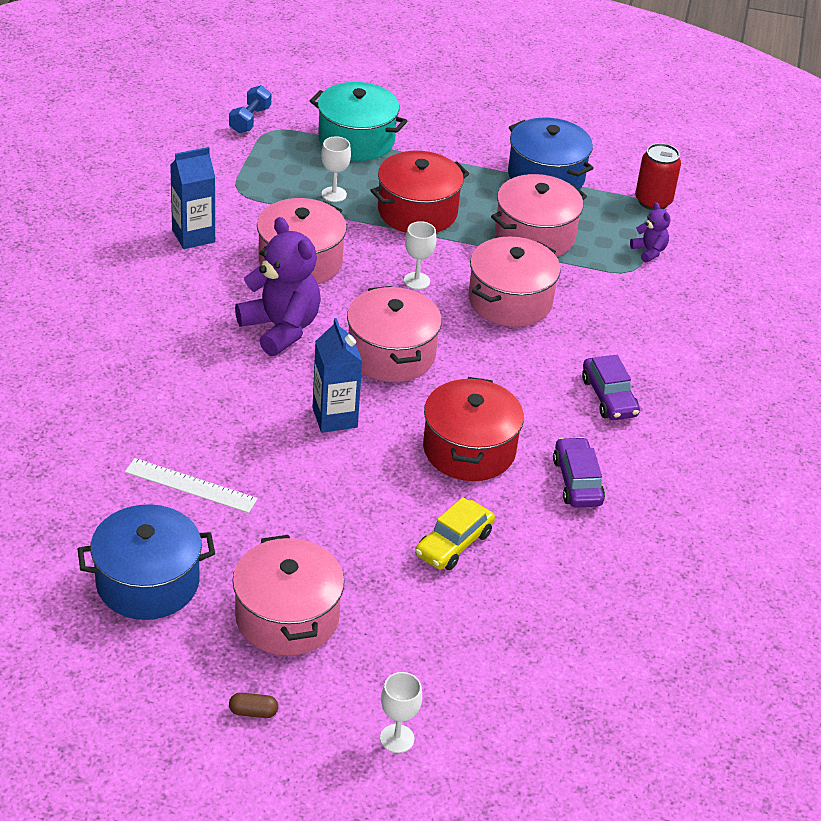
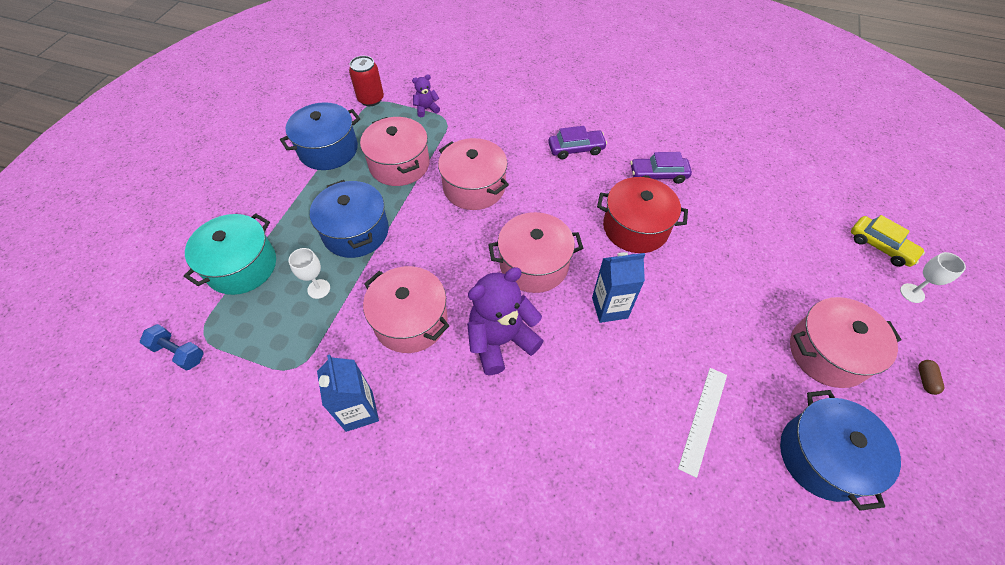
camera: 80 degrees left, 15 degrees up
(416, 281) = (445, 240): white goblet -> none
(417, 211) = (356, 232): red pot -> blue pot
(453, 544) = (729, 245): yellow car -> yellow car (880, 246)

